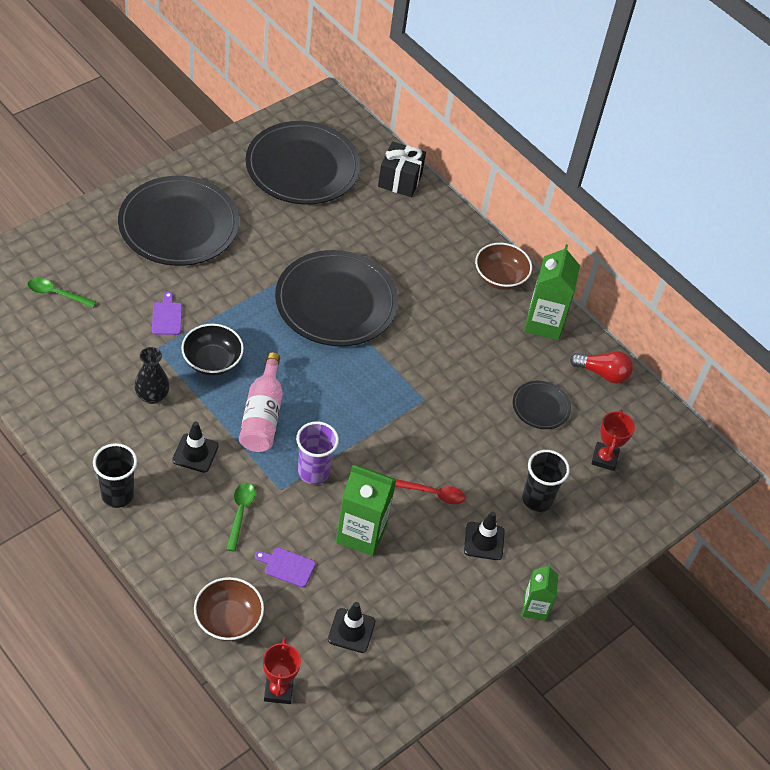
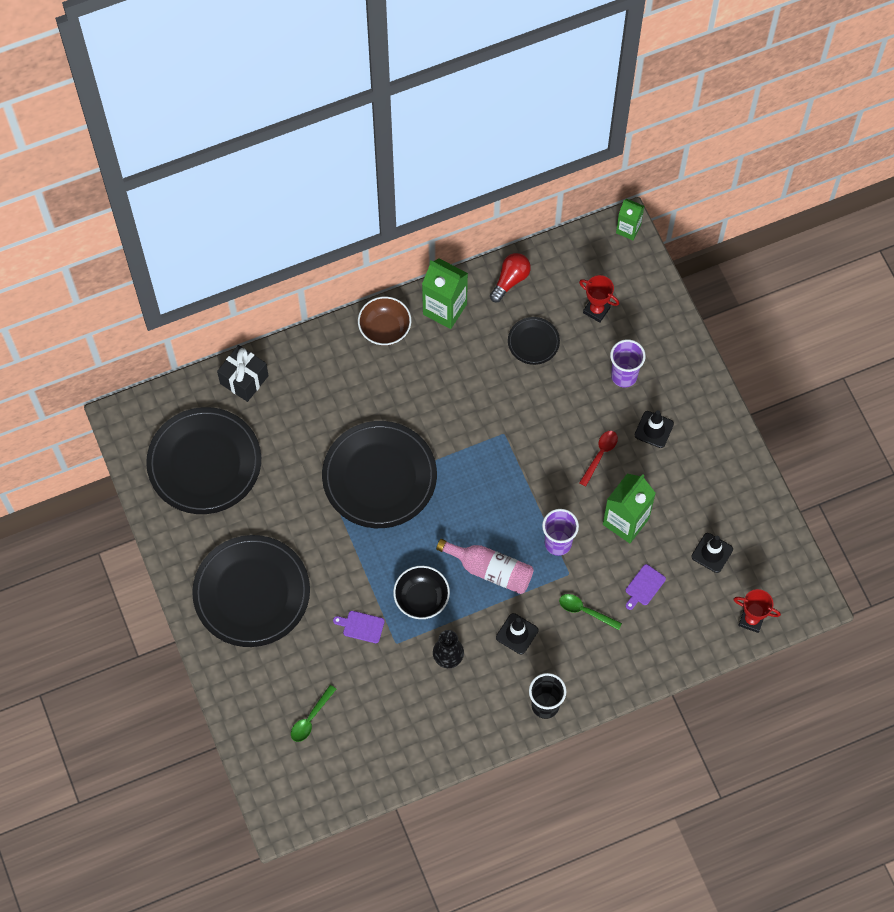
camera: 65 degrees left, 15 degrees up
(228, 620) = (682, 643): brown bowl -> none
(535, 608) = (721, 411): green carton -> green carton (628, 229)
(537, 499) = (624, 376): black cup -> purple cup

